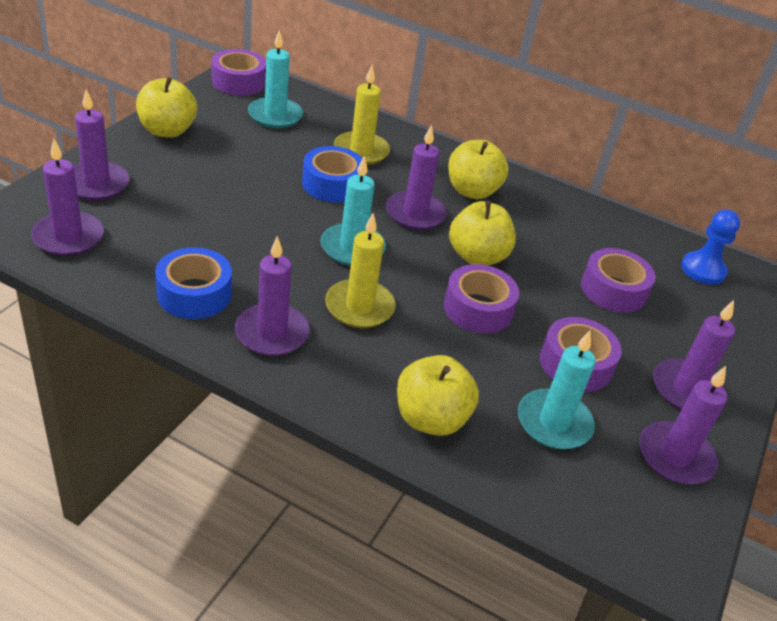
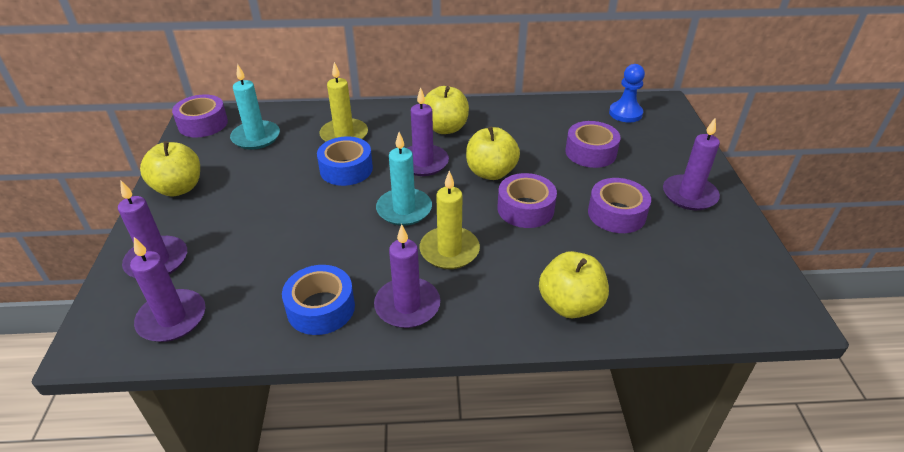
camera: 25 degrees left, 0 degrees up
(553, 423) = (642, 261): turquoise candle -> none
(675, 456) = (724, 242): purple candle -> none

